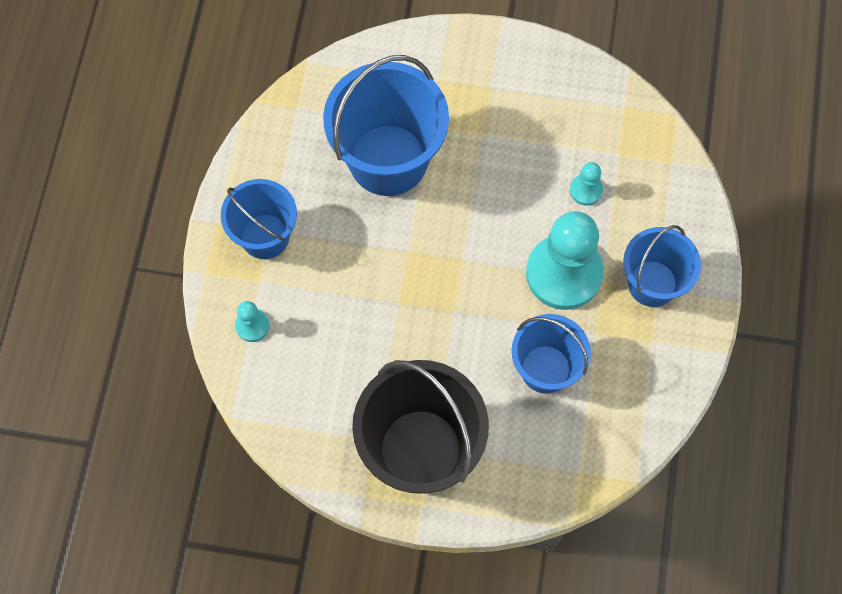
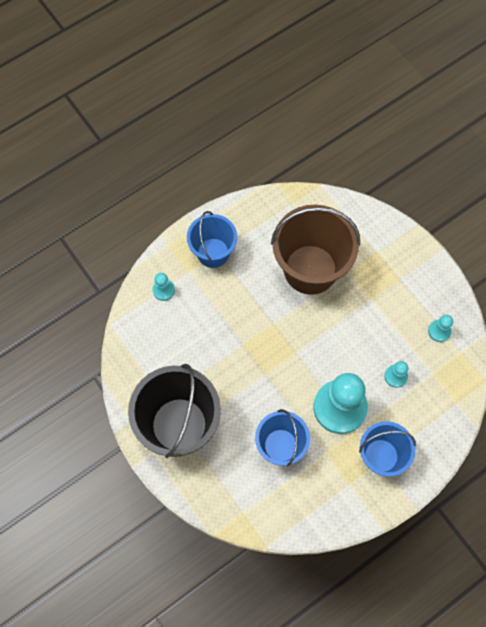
camera: 45 degrees right, 0 degrees up
(388, 160) = (310, 269): blue bucket -> brown bucket
(582, 105) = (439, 331): none -> turquoise pawn

